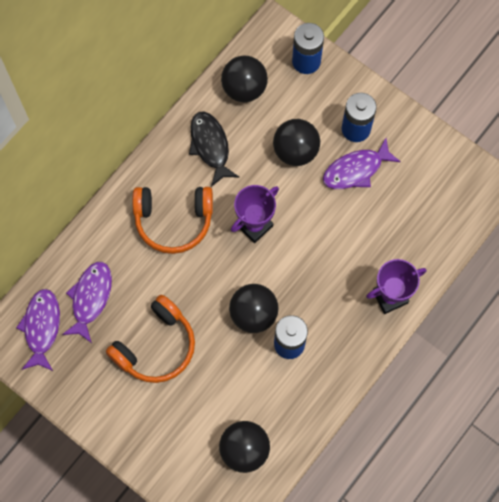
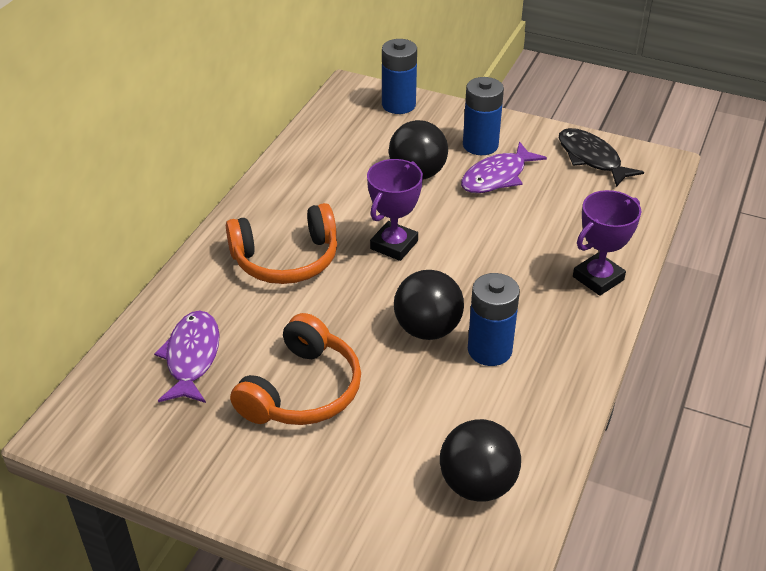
camera: 15 degrees left, 30 degrees down
(42, 327) = (125, 403): purple fish -> none
(210, 146) = (311, 187): black fish -> black fish (591, 158)
(244, 88) = (335, 135): black ball -> none

